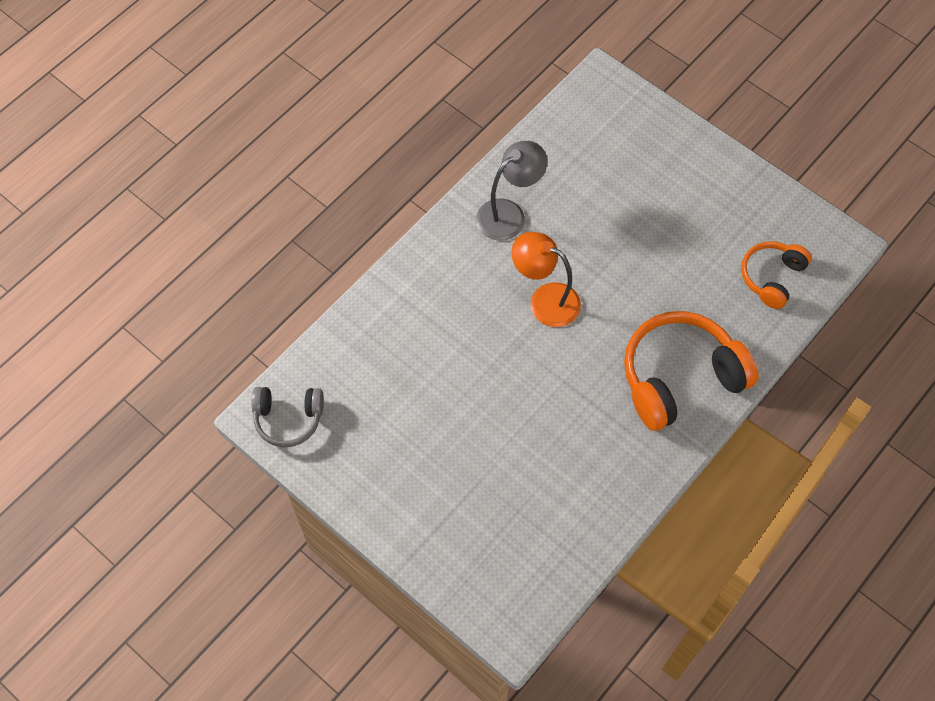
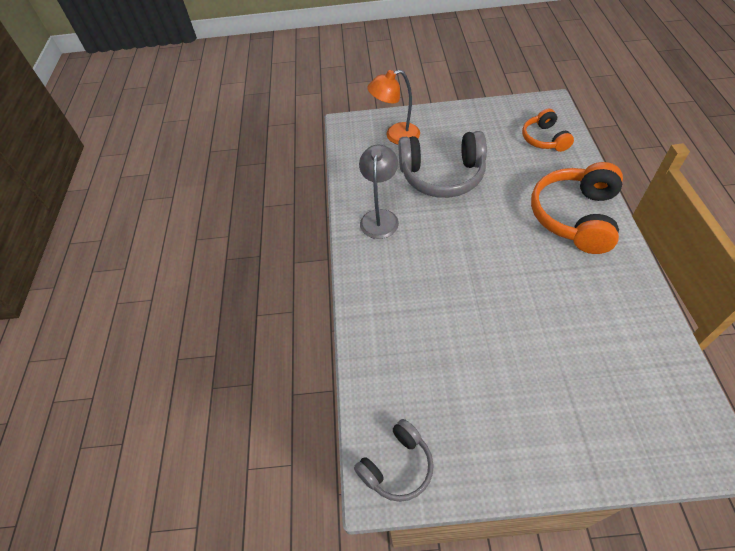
camera: 40 degrees left, 10 degrees down
(545, 300) = (457, 242): orange lamp -> orange lamp (395, 136)
(618, 223) = (442, 175): none -> grey headphones

